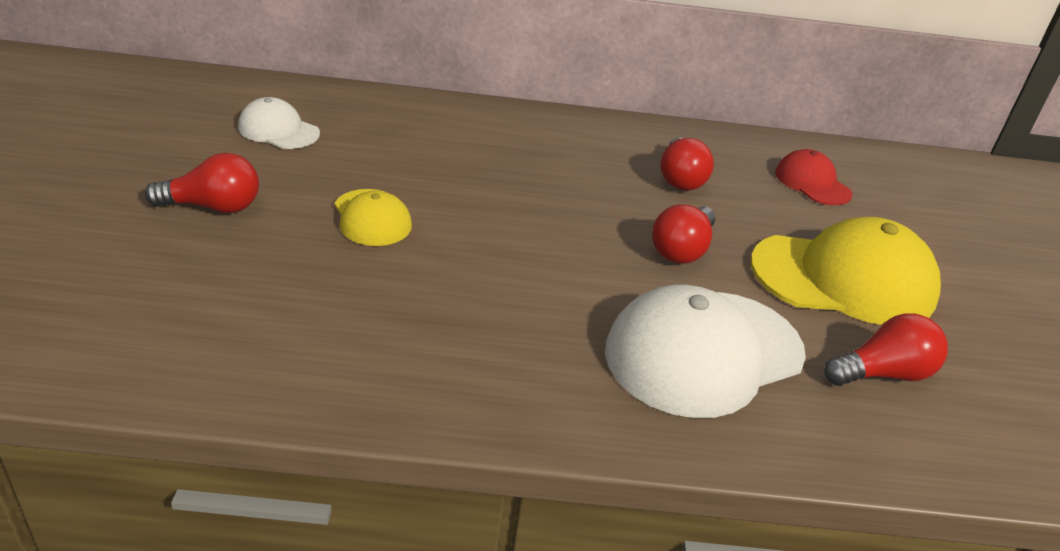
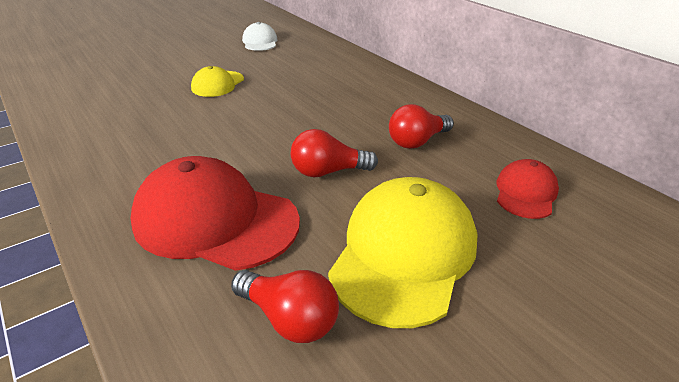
camera: 55 degrees right, 0 degrees up
(213, 207) = (177, 56): red light bulb -> none
(703, 352) = (215, 220): white cap -> red cap
(843, 279) = (404, 253): yellow cap -> yellow cap turned 120 degrees counterclockwise

